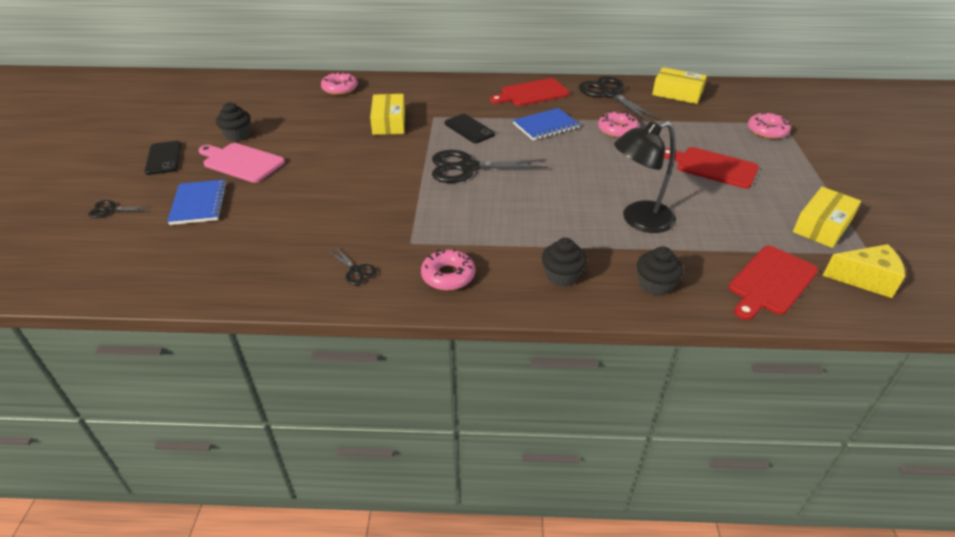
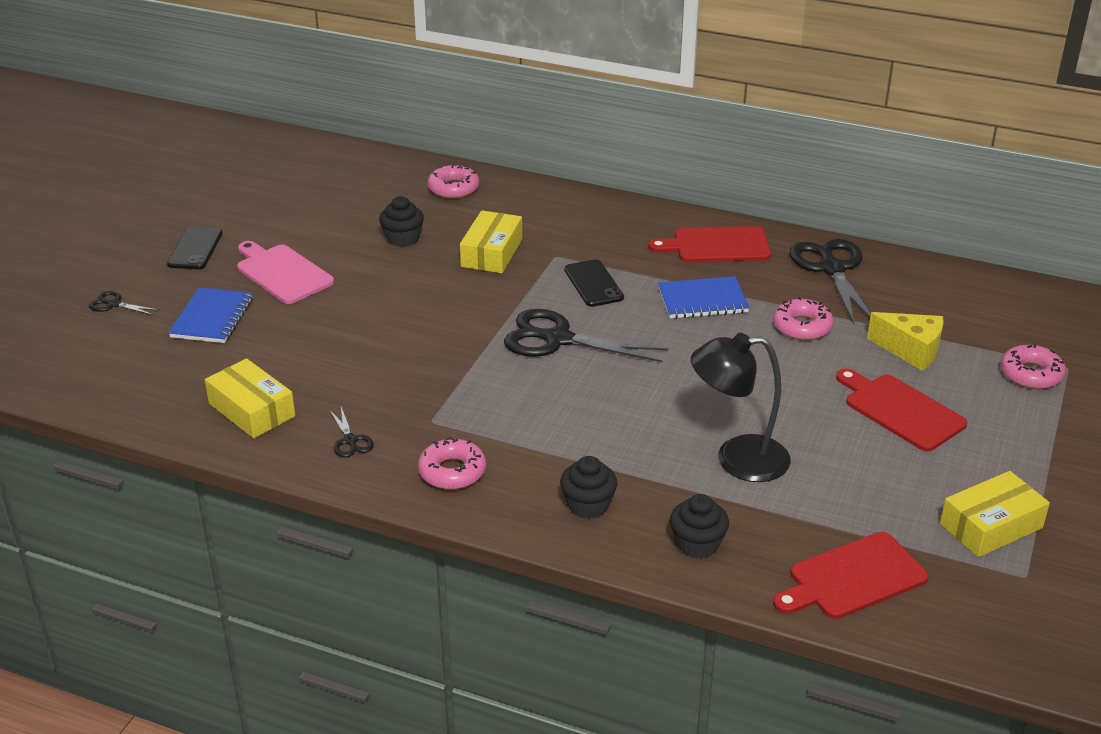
camera: 20 degrees right, 5 degrees down
(237, 135) = (293, 234): black cupcake -> black cupcake (402, 238)
(677, 93) = (938, 287): yellow box -> yellow box (251, 410)
(865, 279) = (987, 607): yellow cheese -> yellow cheese (911, 350)

